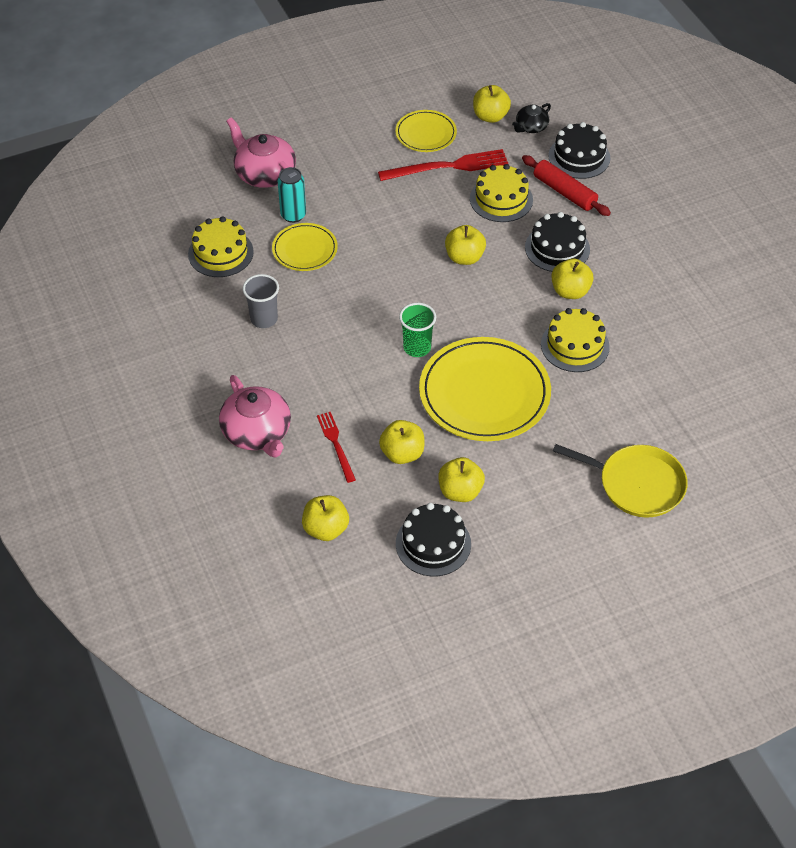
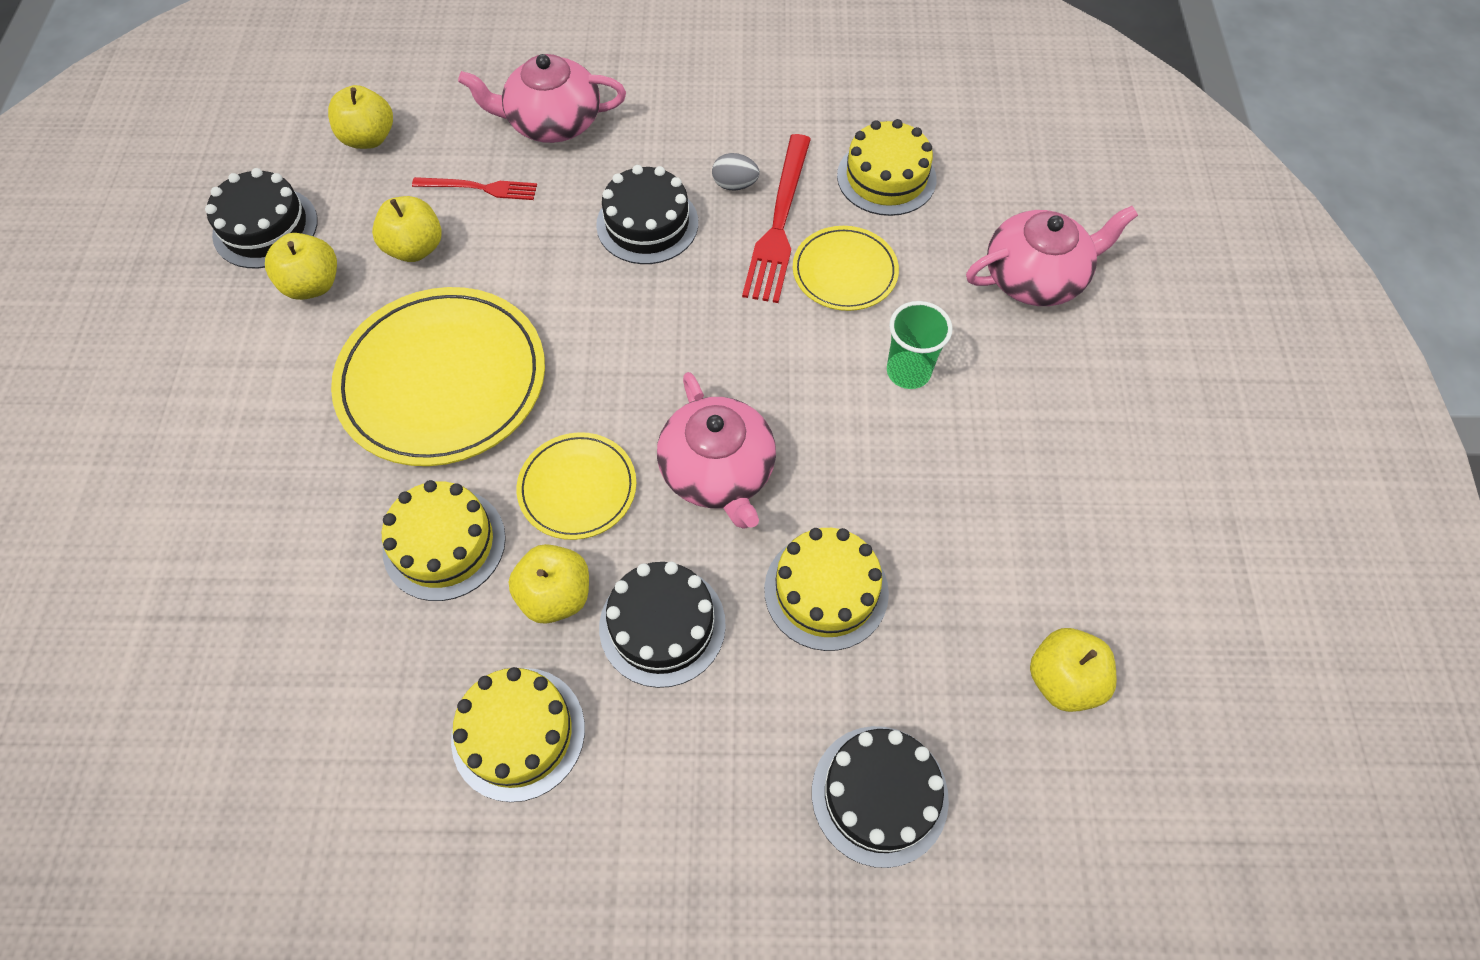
camera: 115 degrees right, 10 degrees up
(264, 319) = (735, 185): grey cup -> grey egg
(293, 215) = (925, 282): turquoise can -> none
(318, 348) = (647, 224): none -> black cake
(417, 347) = (576, 333): green cup -> green cup (908, 372)
(426, 133) = (1051, 543): yellow plate -> yellow plate (577, 488)
(448, 167) = (947, 541): red fork -> red fork (779, 223)
(464, 257) = (718, 471): yellow apple -> pink teapot
(531, 127) = (1004, 744): black teapot -> none
(564, 192) = (794, 712): red rolling pin -> none
(637, 484) = (153, 496): yellow pan -> none
(640, 277) = (518, 733): none -> yellow cake

